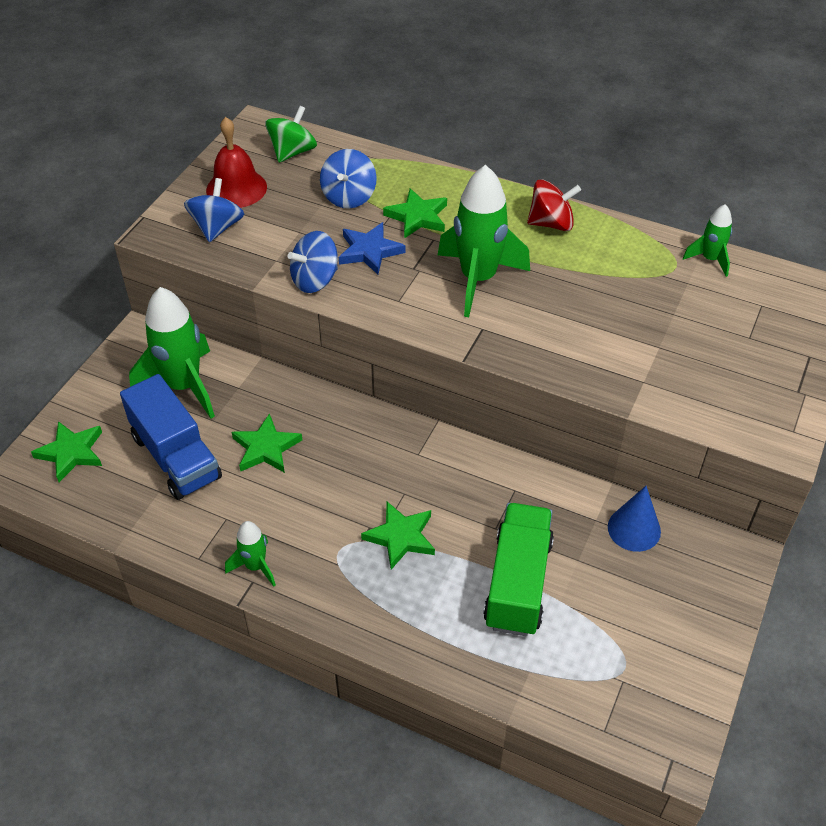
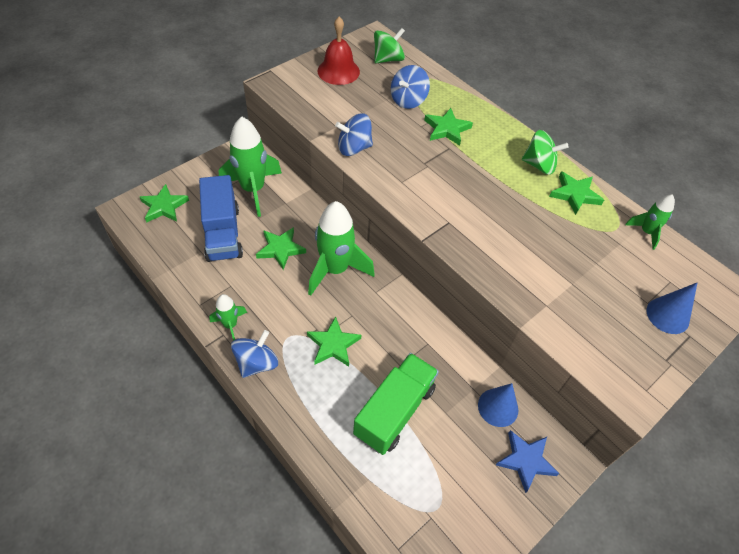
camera: 20 degrees right, 5 degrees up
(217, 227) = (311, 92): blue spinning top -> blue spinning top (257, 363)
(369, 251) = (401, 141): blue star -> blue star (525, 460)
(478, 279) = (465, 186): green rocket -> green rocket (335, 270)
(551, 223) = (539, 165): red spinning top -> green spinning top
(609, 244) = (574, 194): none -> green star
(776, 343) = (667, 315): none -> blue cone

